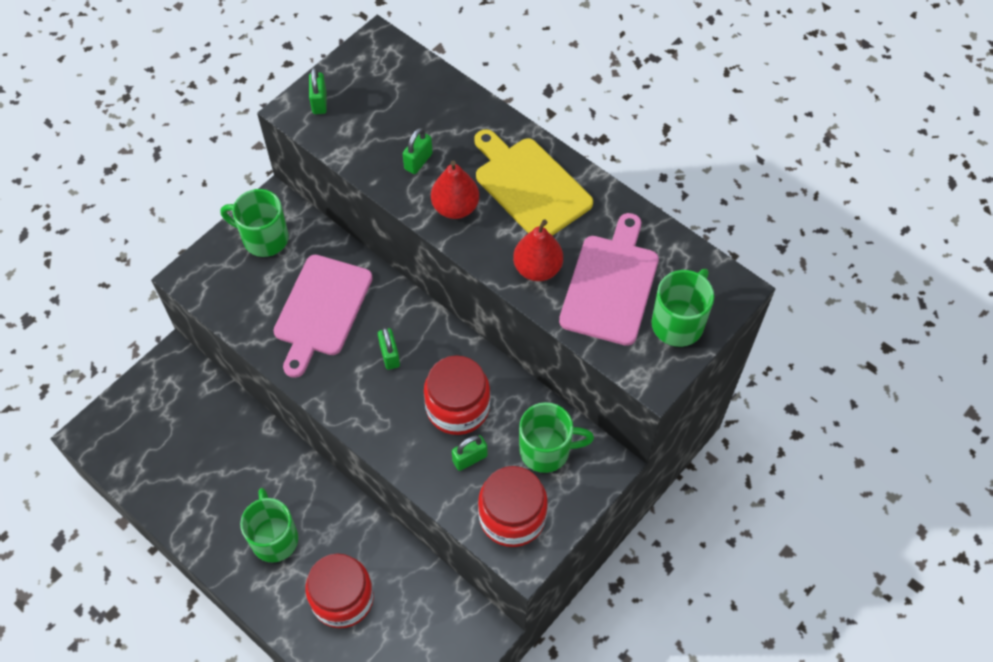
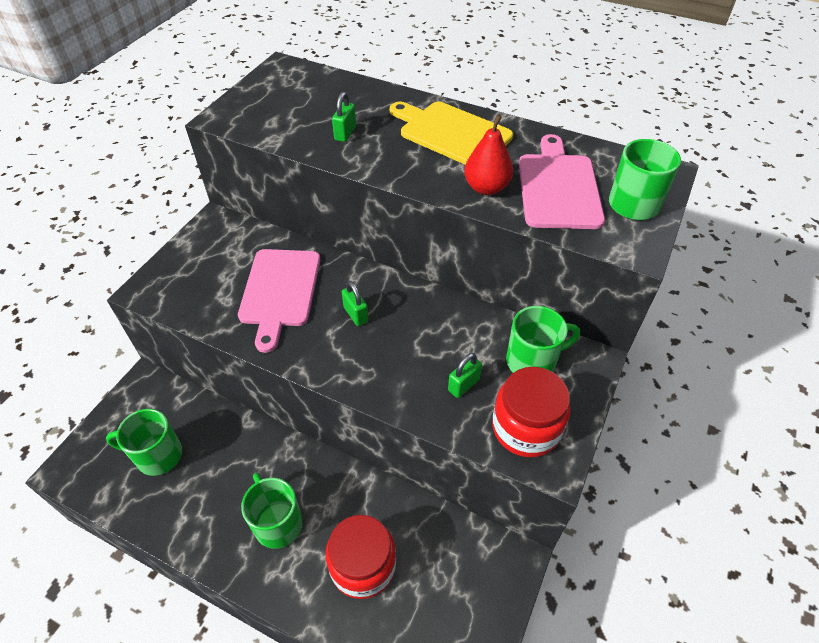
camera: 15 degrees left, 10 degrees down
(264, 238) = (211, 247): green mug -> green mug (157, 455)
(319, 102) = (241, 109): green padlock -> none
(455, 207) = (392, 158): red pear -> none
(457, 407) = (435, 343): red jar -> none

